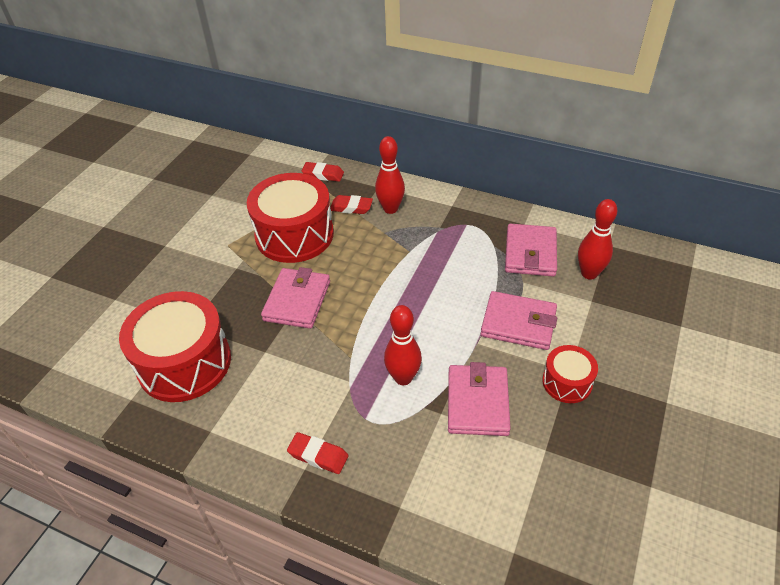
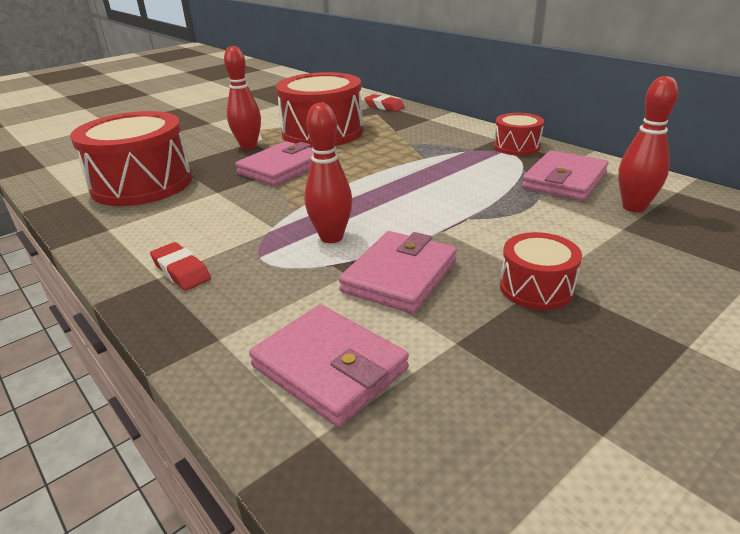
camera: 25 degrees right, 15 degrees down
(351, 207) = (391, 126): red eraser -> none
(390, 209) = (429, 132): red bowling pin -> red bowling pin (248, 146)
(473, 214) = (516, 146): none -> red drum
(518, 323) = (507, 227): pink wallet -> pink wallet (330, 368)

